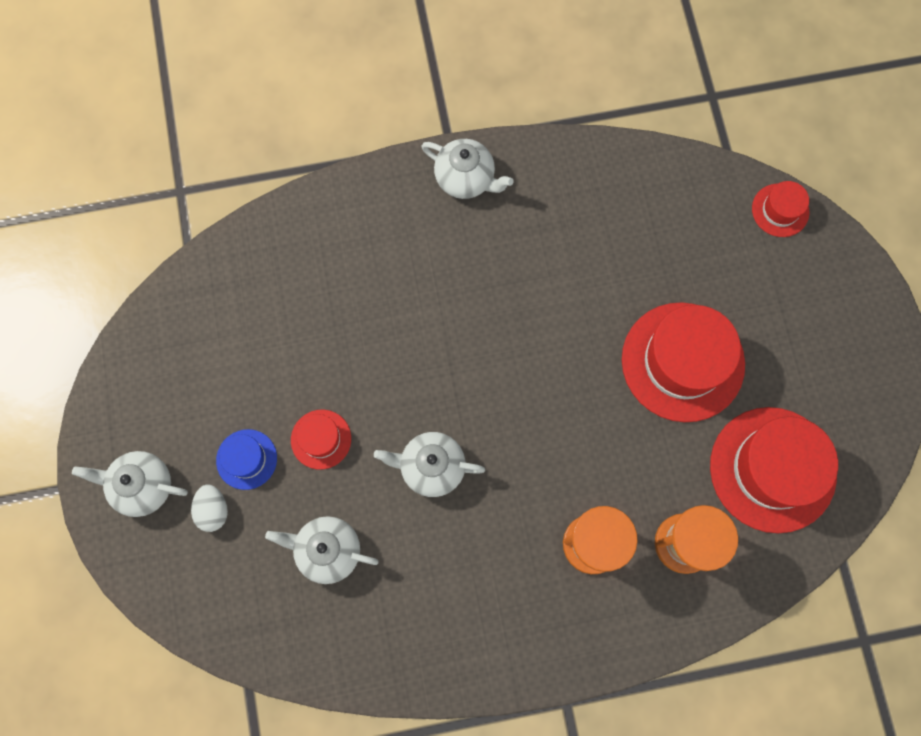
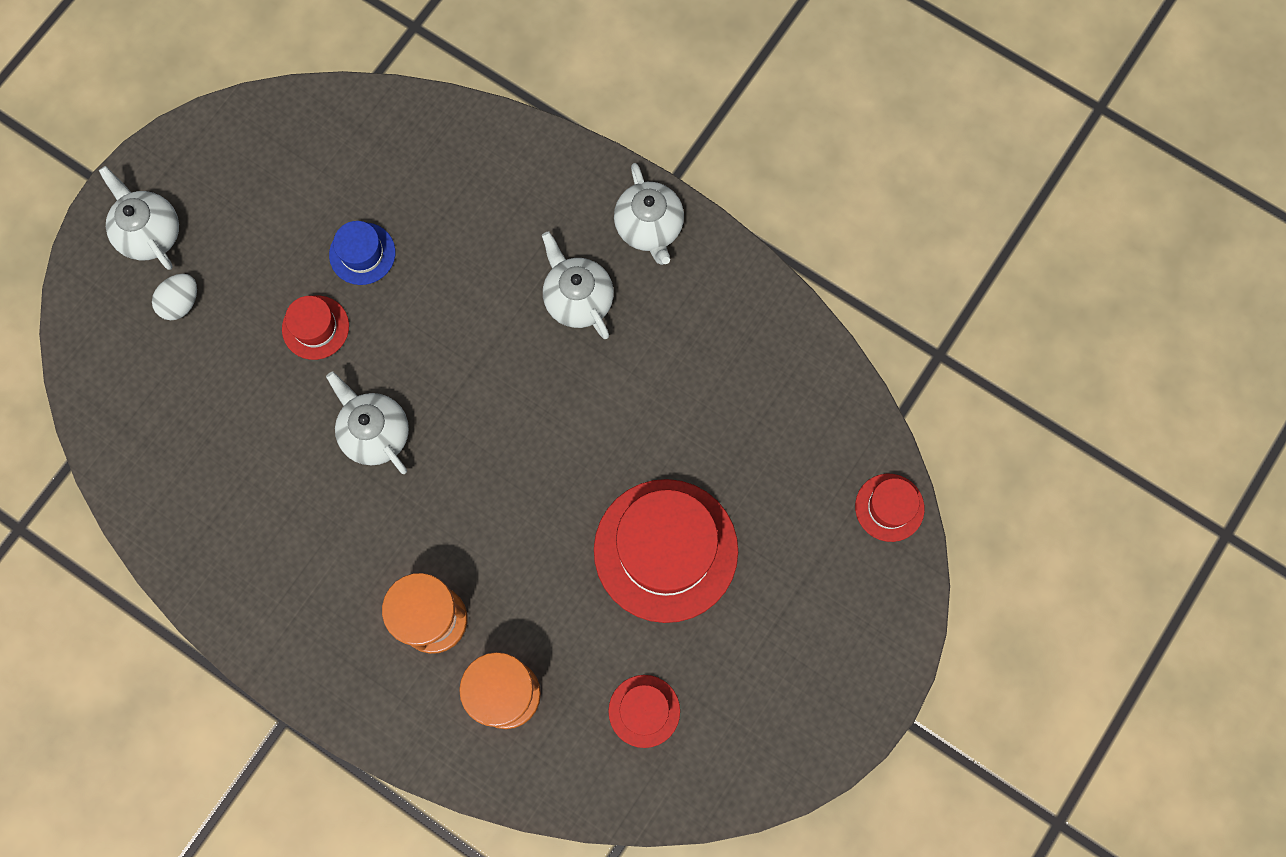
camera: 45 degrees right, 0 degrees up
(246, 459) = (245, 288): blue hat -> blue hat (362, 253)
(327, 550) = (231, 418): white teapot -> white teapot (577, 299)
(772, 469) = (644, 711): red hat -> red hat, size x0.48

